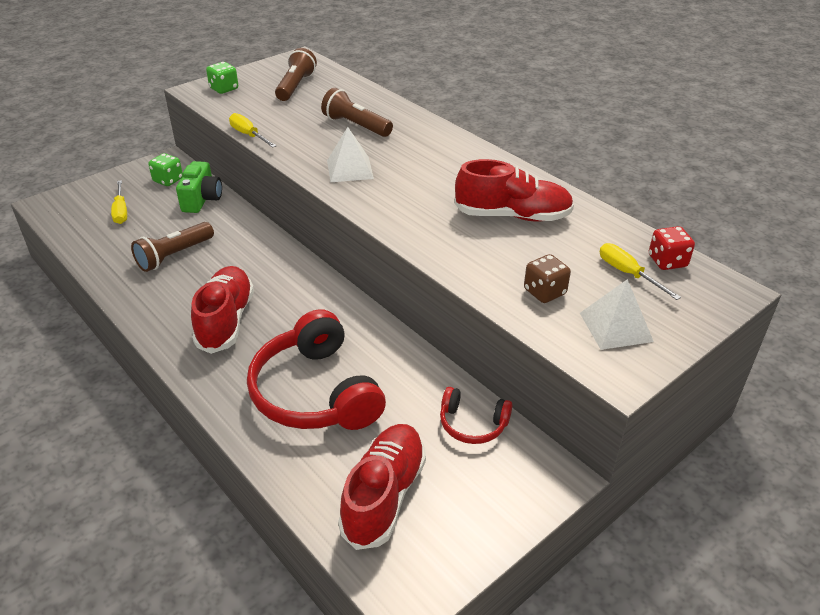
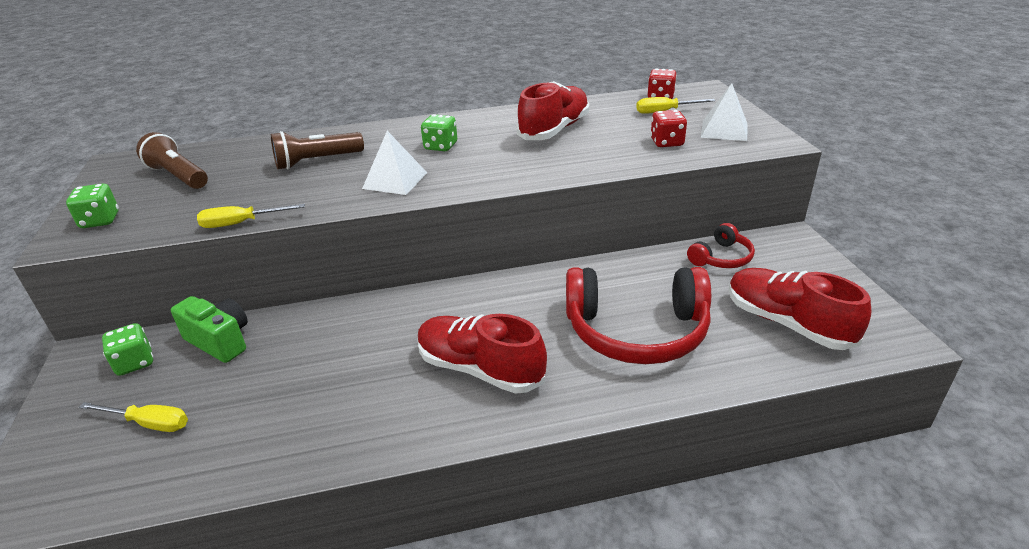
camera: 60 degrees left, 5 degrees down
(174, 256) = (314, 388): brown flashlight -> none
(426, 168) = (441, 146): none -> green dice
(544, 292) = (666, 142): brown dice -> red dice

